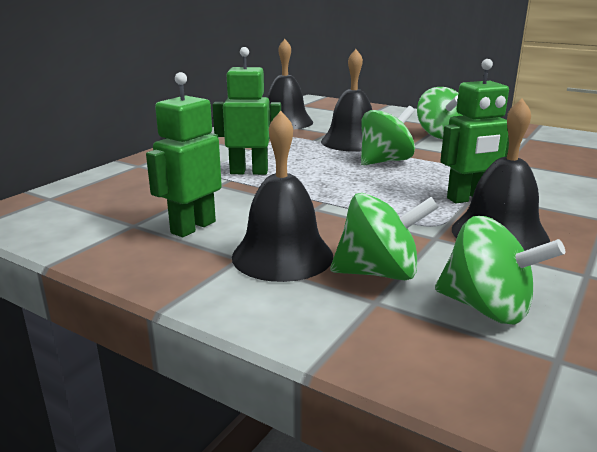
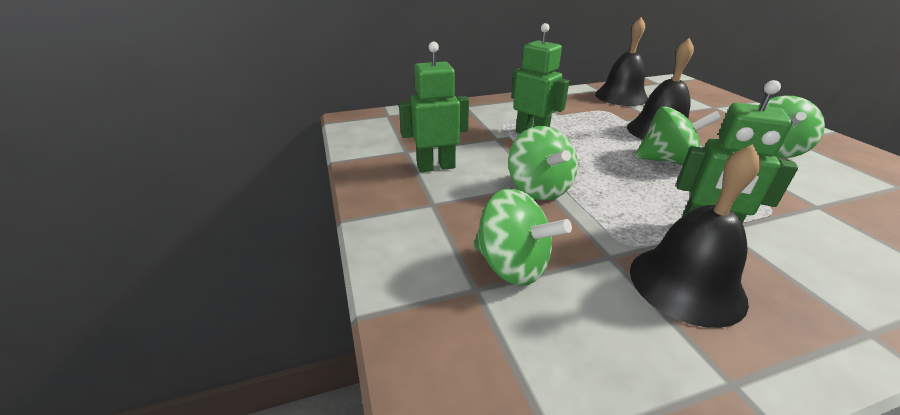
camera: 40 degrees right, 10 degrees up
(282, 256) = (462, 215): black bell -> none
(487, 308) = (560, 352): green spinning top -> green spinning top (538, 189)

